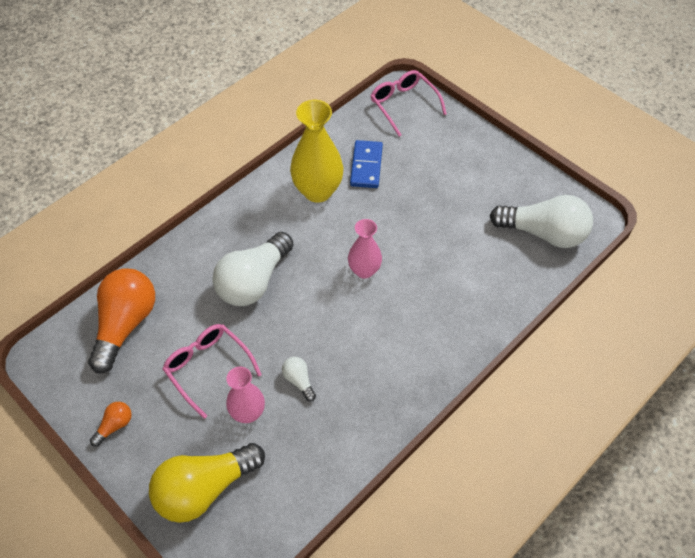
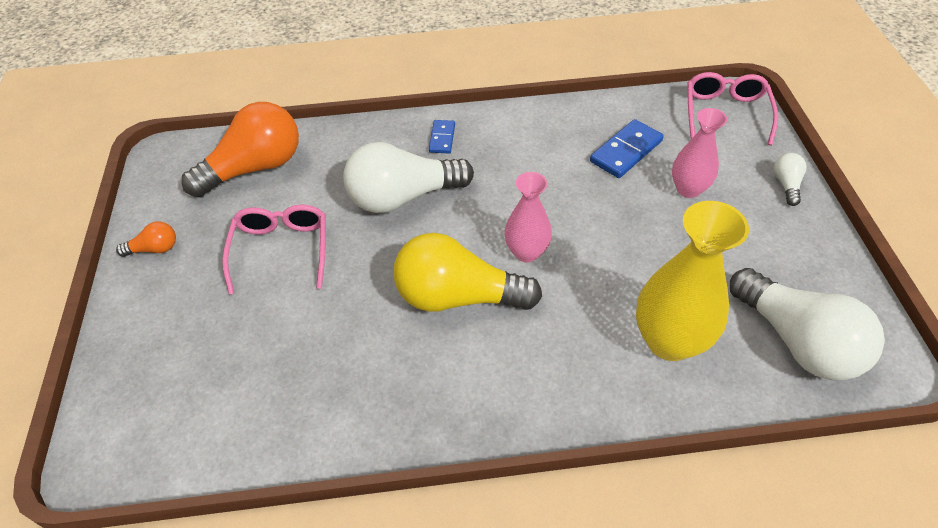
camera: 40 degrees right, 5 degrees down
(204, 488) = (161, 363): yellow light bulb -> yellow light bulb (458, 297)
(240, 224) = (442, 138): none -> blue domino
(248, 413) = (272, 317): pink vase -> pink vase (688, 189)
(299, 381) = (351, 320): white light bulb -> white light bulb (786, 185)
(317, 191) = (549, 148): yellow vase -> yellow vase (669, 341)

